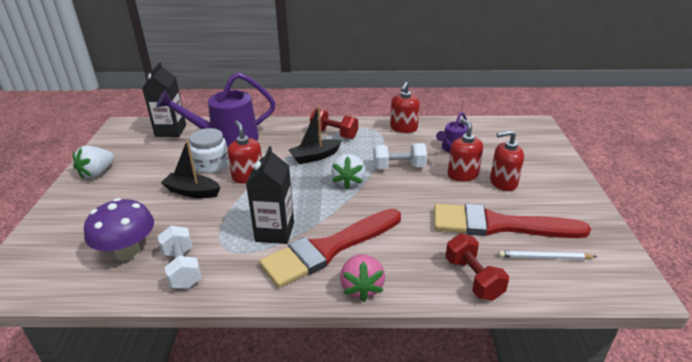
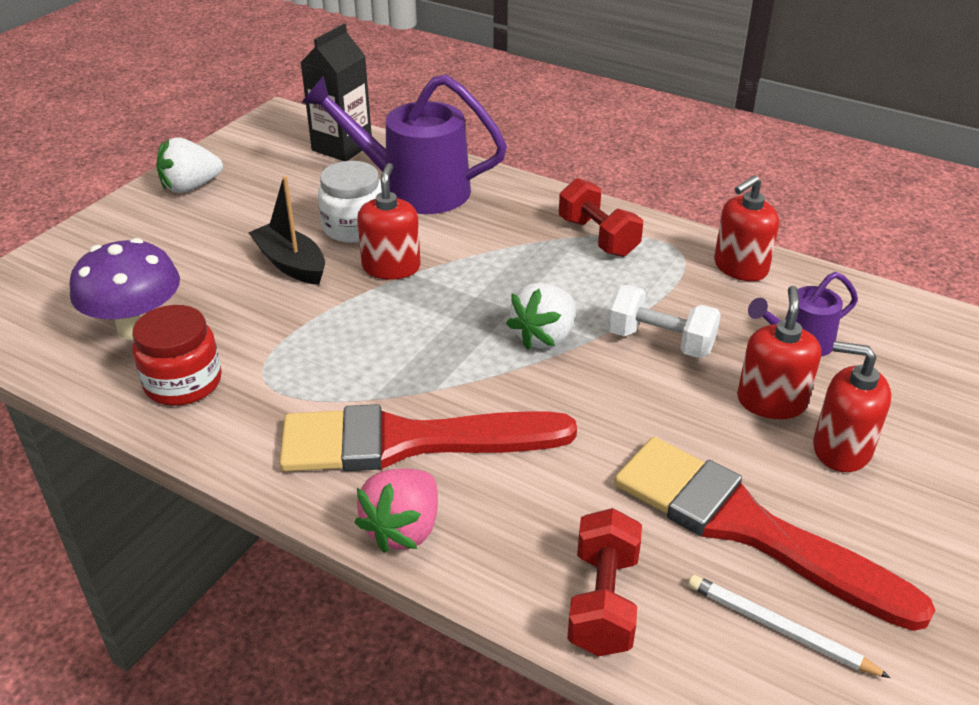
camera: 30 degrees right, 5 degrees up
(182, 268) = (183, 382): white dumbbell -> red jar
(275, 232) = (353, 378): black carton -> none
(315, 157) = (527, 269): black boat -> none

